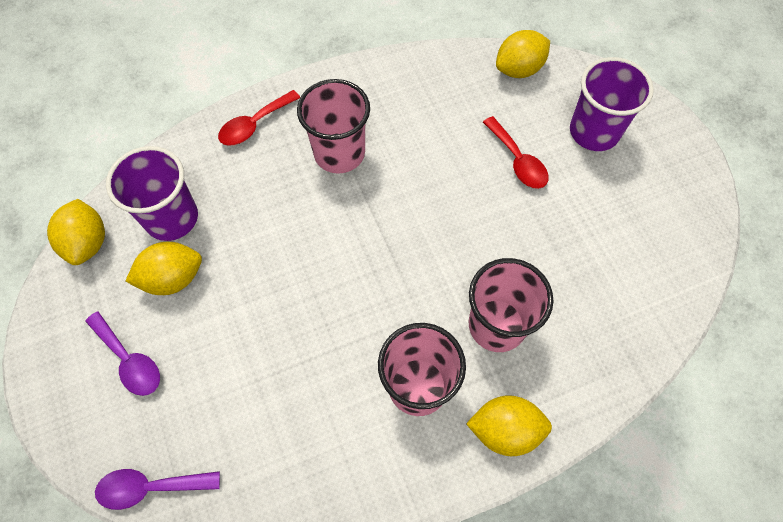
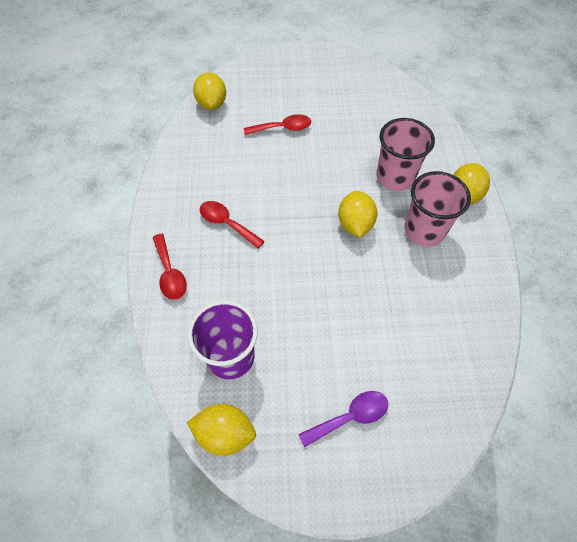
camera: 70 degrees left, 5 degrees down
(150, 487) = (459, 420): purple spoon -> none
(173, 278) = (288, 367): yellow lemon -> yellow lemon (355, 224)
(339, 153) = (227, 223): pink cup -> red spoon
(594, 132) = (279, 86): purple cup -> none

